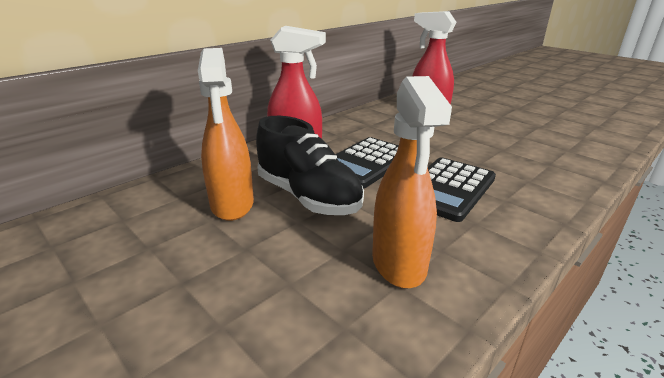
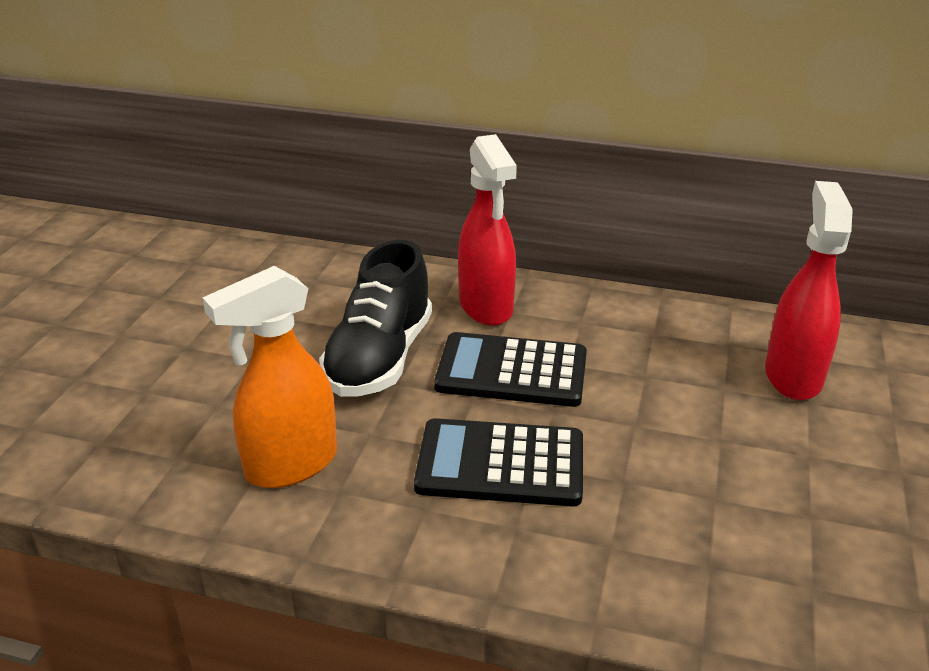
camera: 60 degrees right, 5 degrees up
(232, 205) = (322, 317): orange spray bottle -> none

